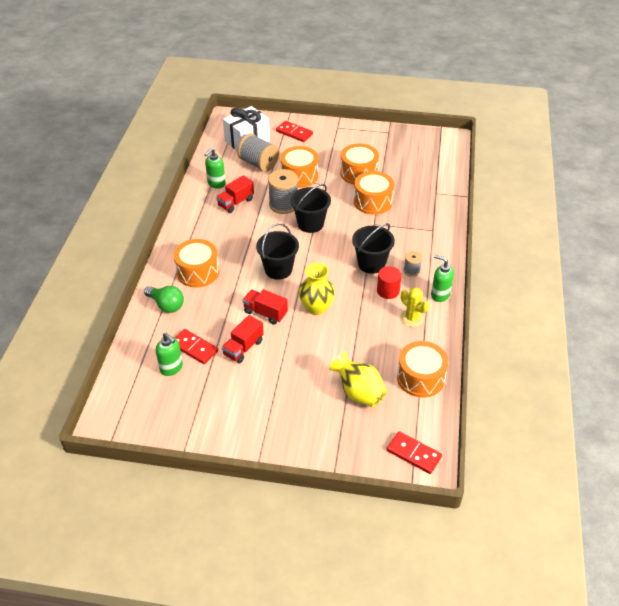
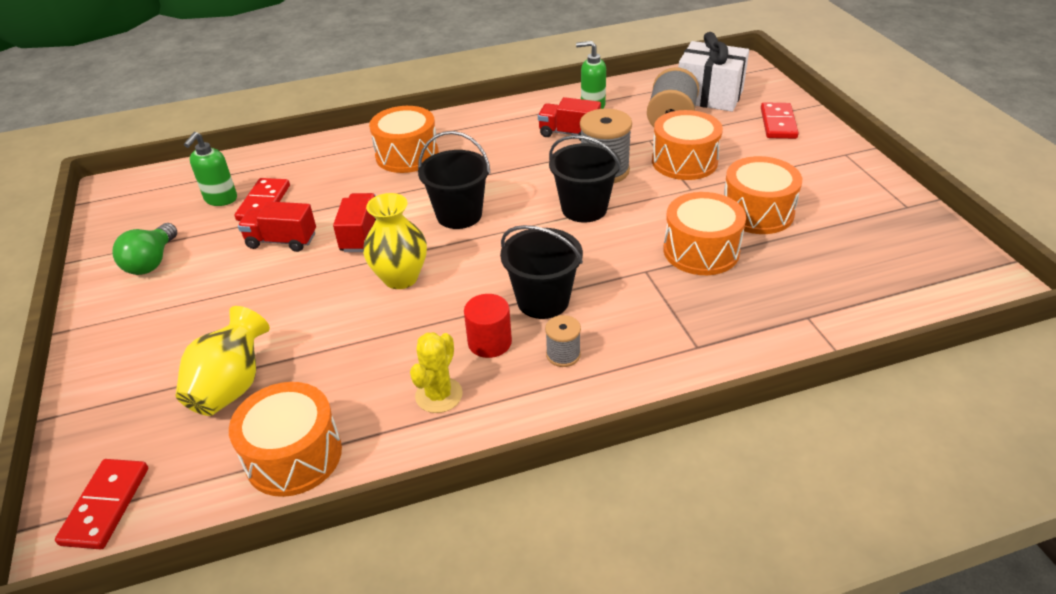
camera: 65 degrees right, 5 degrees down
(166, 305) = (331, 156): green light bulb -> green light bulb (152, 262)
(440, 295) = (525, 414): green soap dispenser -> none

